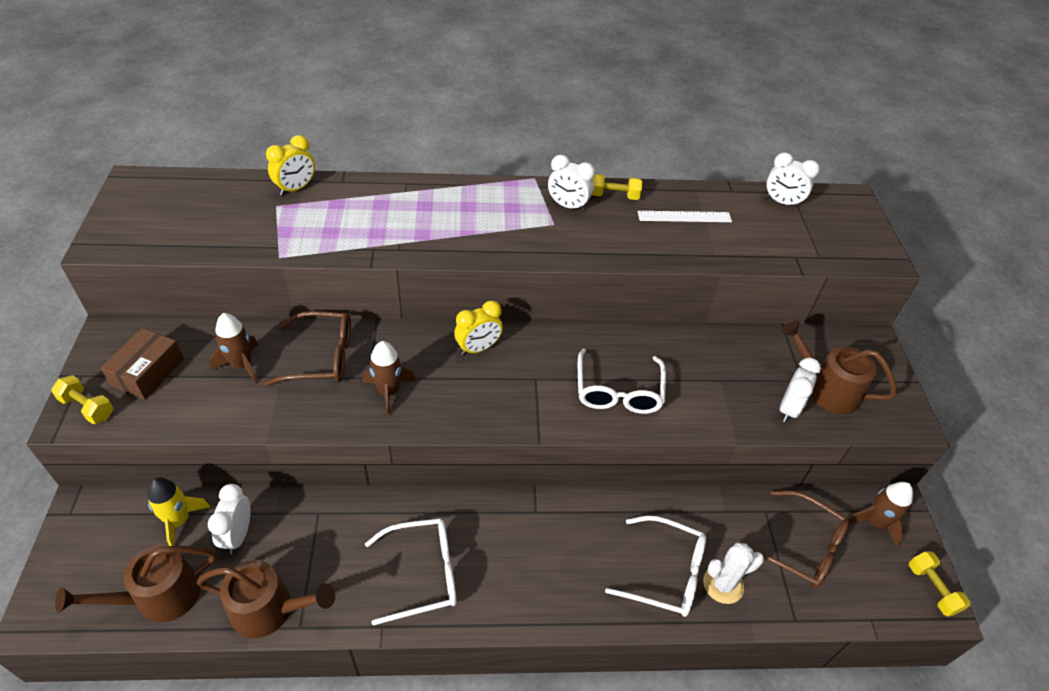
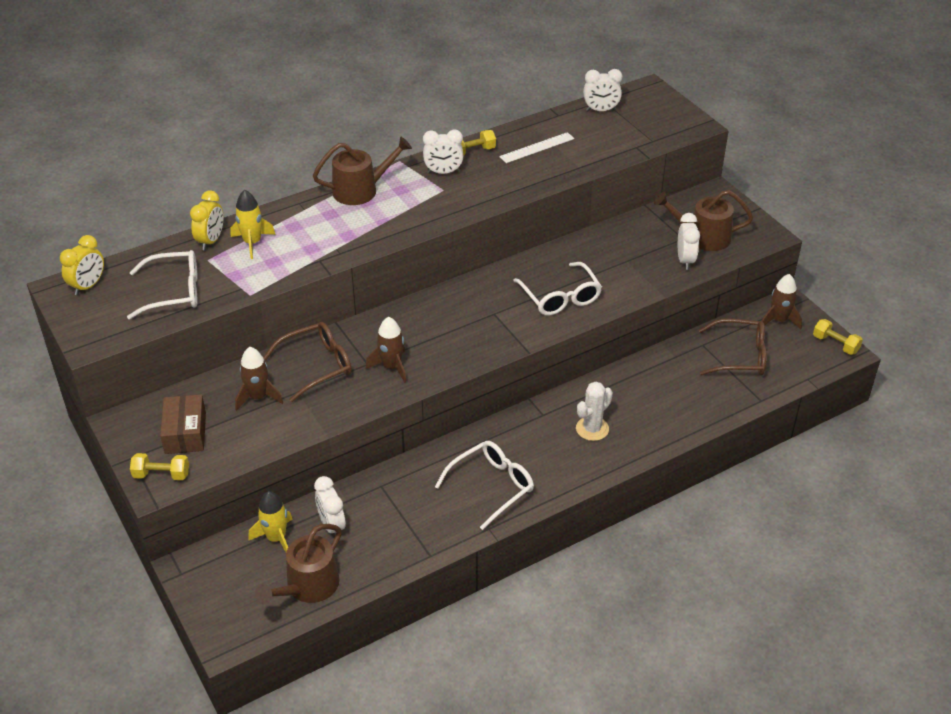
camera: 25 degrees left, 5 degrees down
(269, 609) = (398, 556): brown watering can -> brown watering can (360, 190)
(329, 205) = (252, 243): none -> yellow rocket
(478, 348) = (434, 311): yellow clock -> yellow clock (88, 286)
(666, 573) = (660, 411): white glasses -> white glasses (174, 292)
(723, 584) = (702, 401): white cactus -> white cactus (592, 429)

